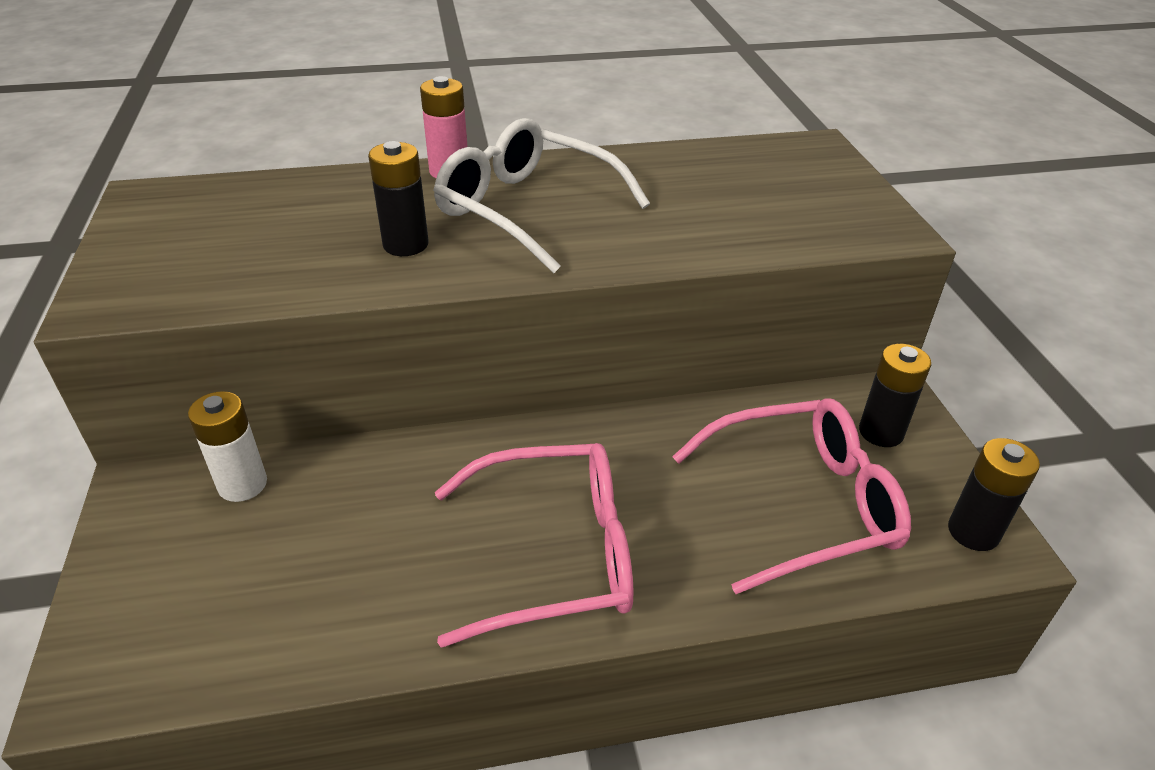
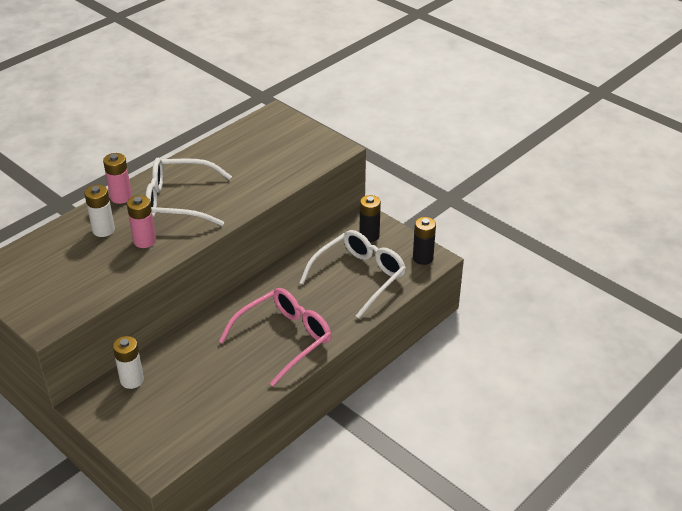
camera: 35 degrees left, 0 degrees up
(368, 204) = (103, 230): none -> white battery
(405, 245) = (144, 241): black battery -> pink battery
(803, 504) = (359, 277): pink glasses -> white glasses

